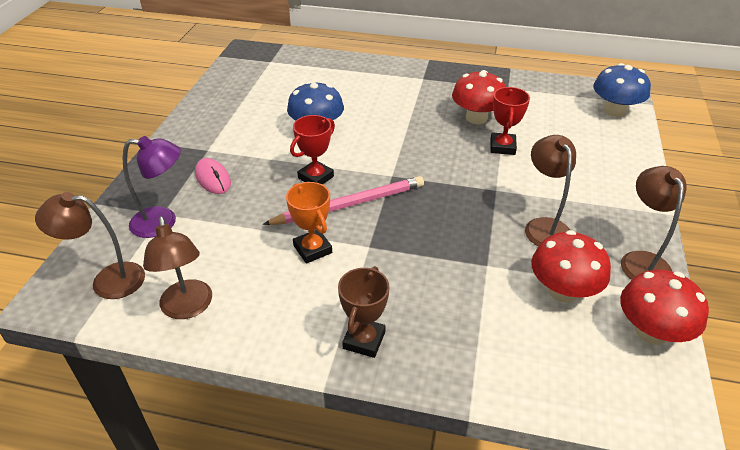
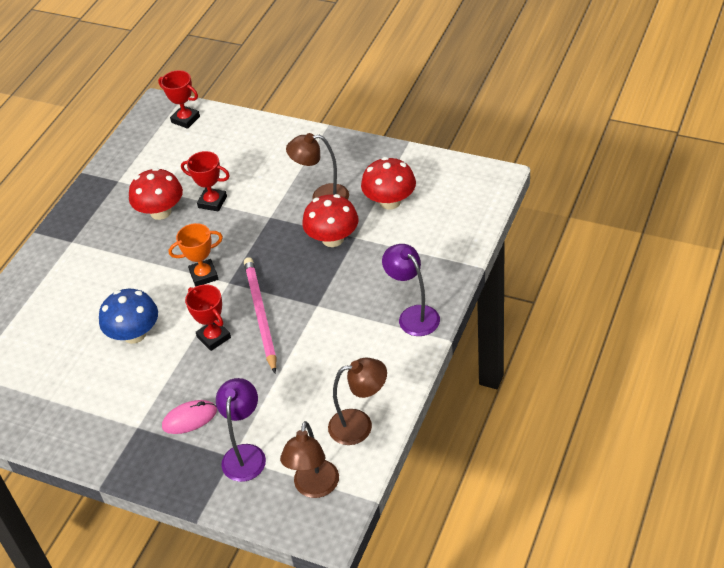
camera: 75 degrees left, 5 degrees up
(312, 249) = (311, 342): orange trophy -> orange trophy (204, 275)
(364, 340) = (413, 315): brown trophy -> purple lamp
(614, 111) = (185, 119): blue mushroom -> red trophy
(641, 261) = (370, 155): brown lamp -> none
(651, 331) = (433, 168): red mushroom -> red mushroom (332, 239)

